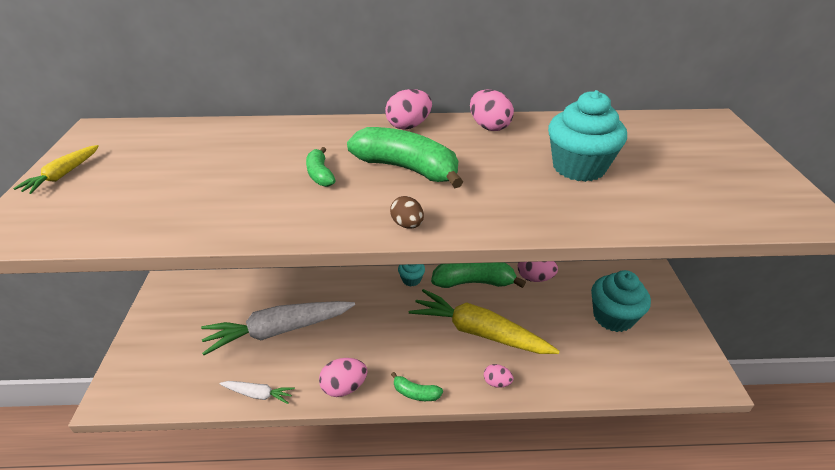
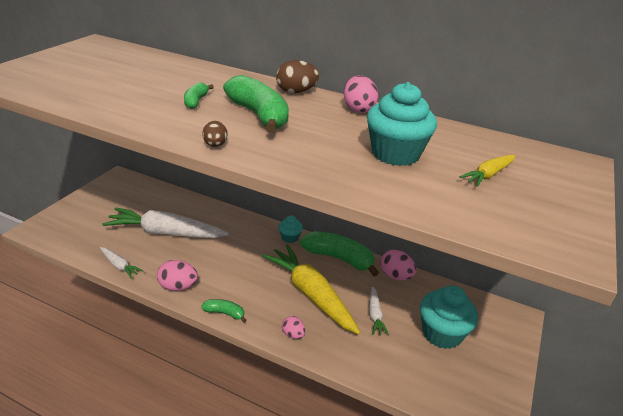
camera: 25 degrees right, 5 degrees down
(63, 175) = (50, 59): yellow carrot -> yellow carrot (488, 175)
(409, 126) = (296, 92): pink egg -> brown egg
(416, 393) = (224, 313): green banana -> green banana turned 150 degrees clockwise
(548, 326) = (375, 315): none -> white carrot

